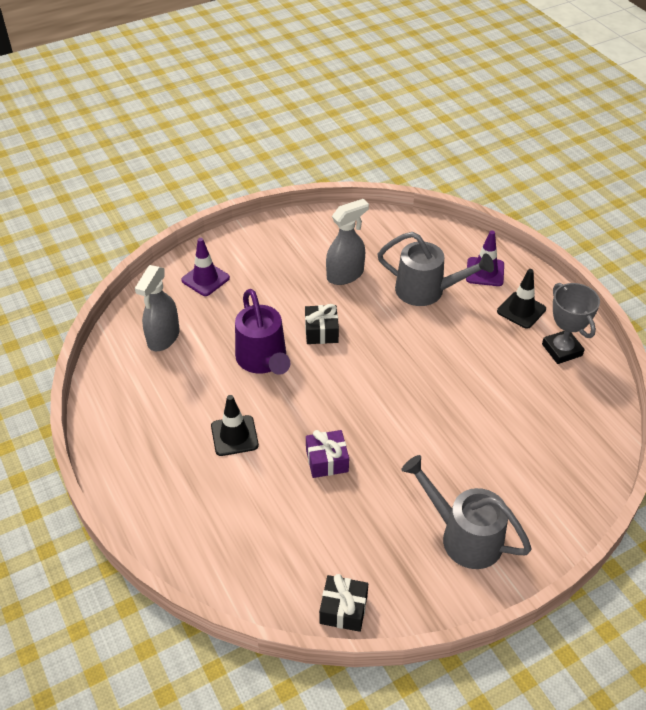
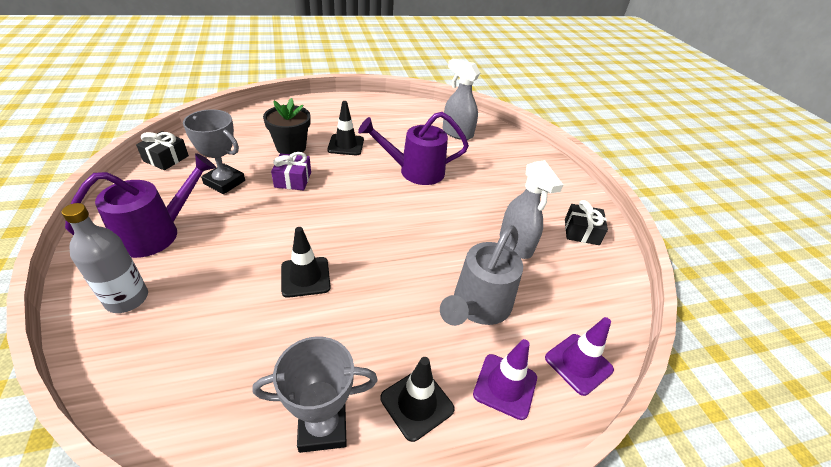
camera: 100 degrees right, 5 degrees down
(205, 279) = (520, 161): purple traffic cone -> purple traffic cone (578, 364)
(262, 488) = (291, 147): none -> black flower pot
(321, 331) = (437, 209): black gift -> black gift (581, 232)
(360, 521) = (224, 182): none -> grey trophy
(454, 400) = (305, 277): none -> black traffic cone
(463, 535) = (157, 233): grey watering can -> purple watering can
(542, 509) = (127, 299): none -> grey bottle

